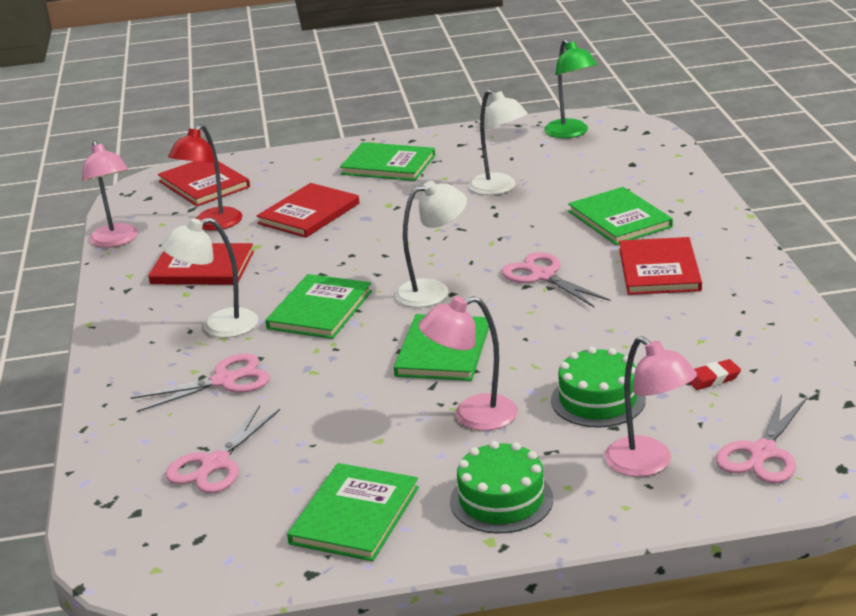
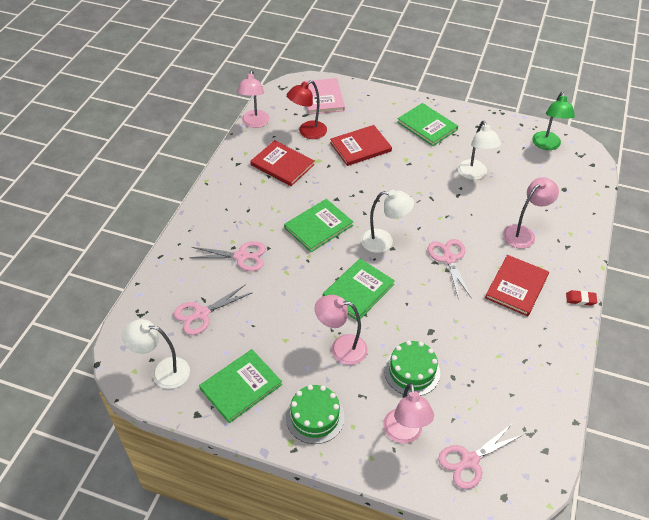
camera: 25 degrees right, 20 degrees up
(204, 184) = (323, 98): red book -> pink book
(218, 327) = (263, 214): white lamp -> white lamp (163, 372)
(619, 219) = (523, 233): green book -> pink lamp
(713, 379) = (484, 389): red eraser -> red eraser (580, 299)

